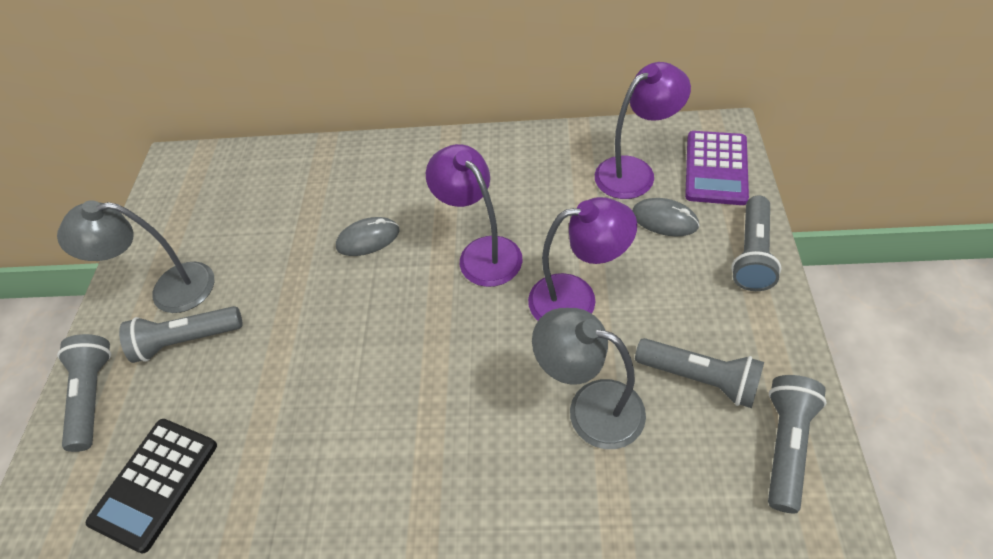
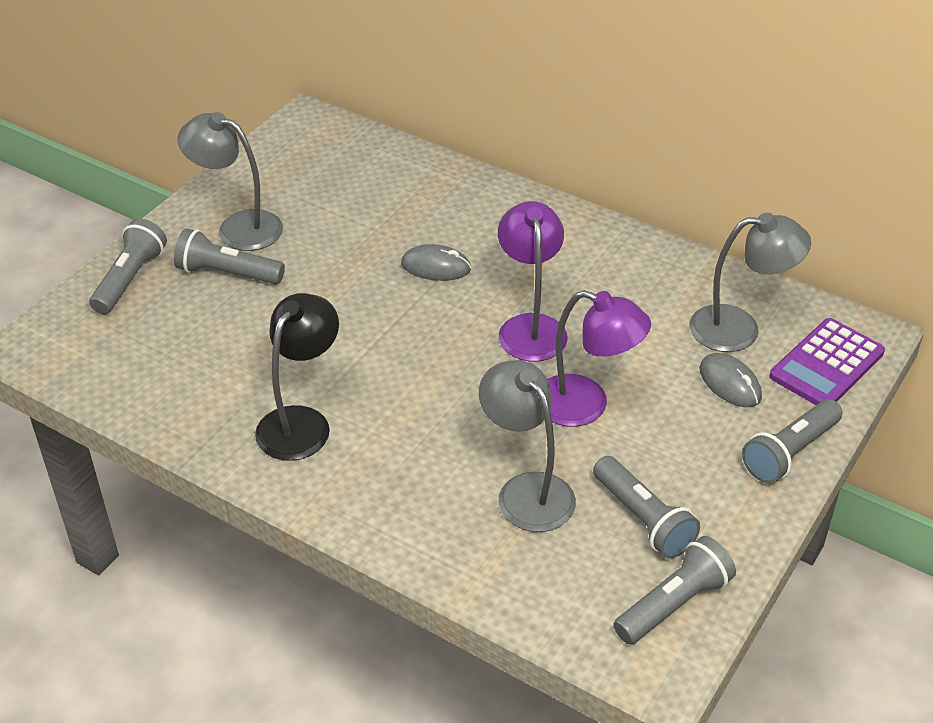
camera: 25 degrees right, 10 degrees down
(155, 483) = (140, 364): black calculator -> none
(351, 455) = (301, 422): none -> black lamp
(634, 171) = (739, 328): purple lamp -> grey lamp

